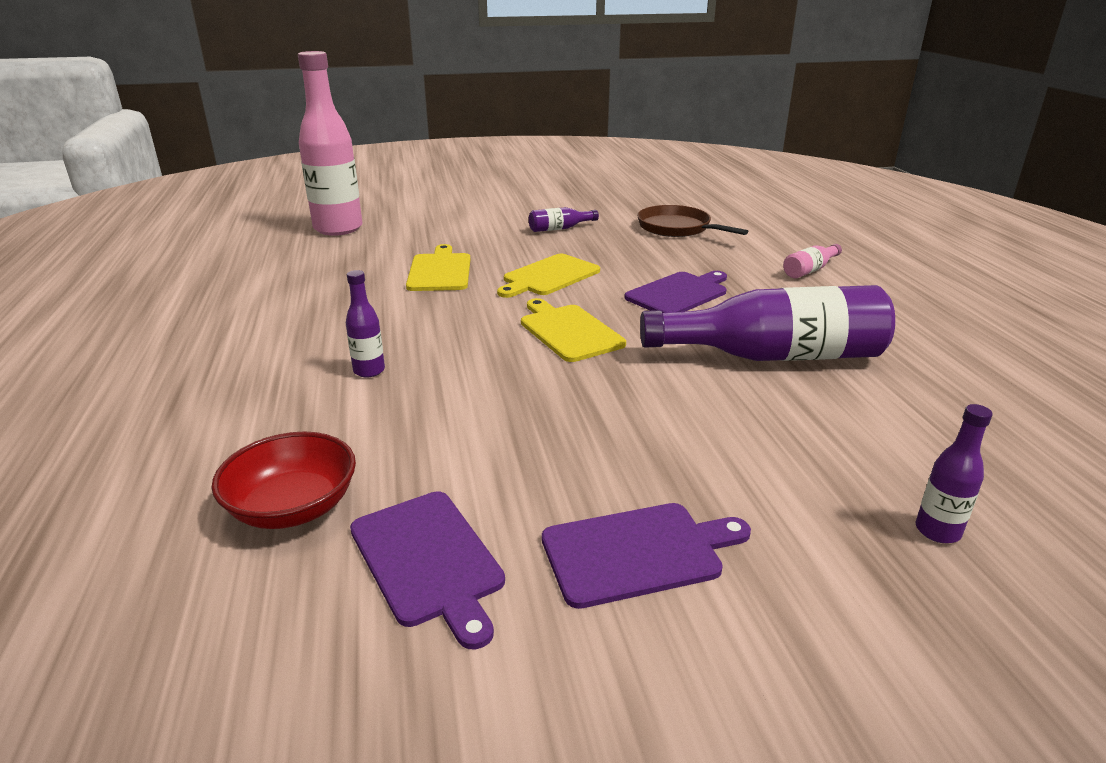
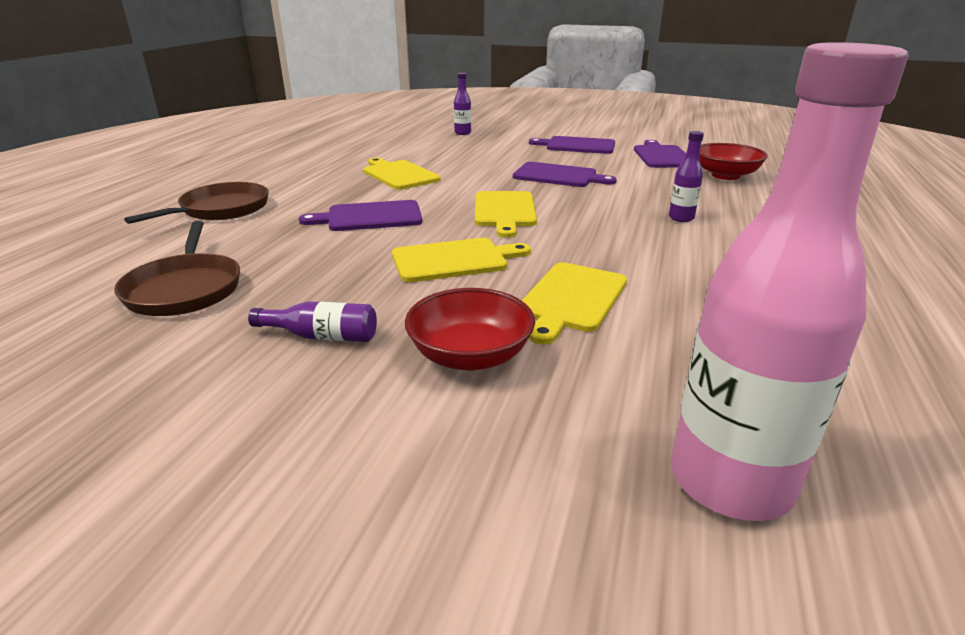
camera: 150 degrees left, 0 degrees up
(475, 237) = (470, 355): none -> red bowl
(573, 416) = (558, 176): none -> purple cutting board
(773, 356) = (399, 174): purple bottle -> yellow cutting board
(810, 270) = (221, 209): pink bottle -> brown pan

